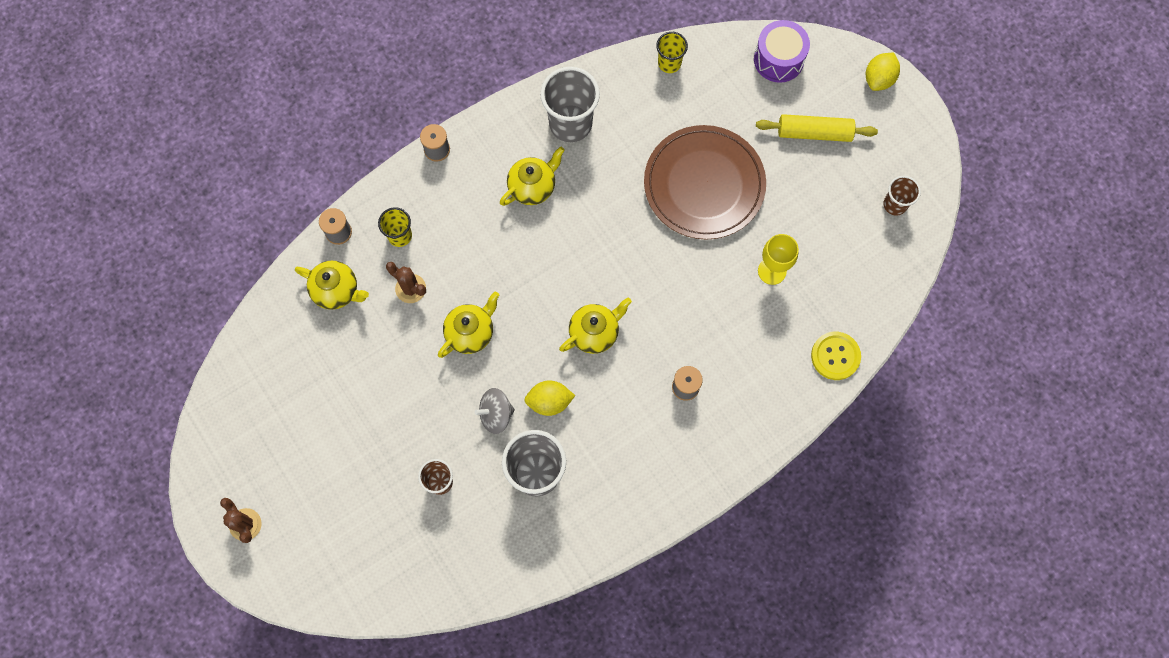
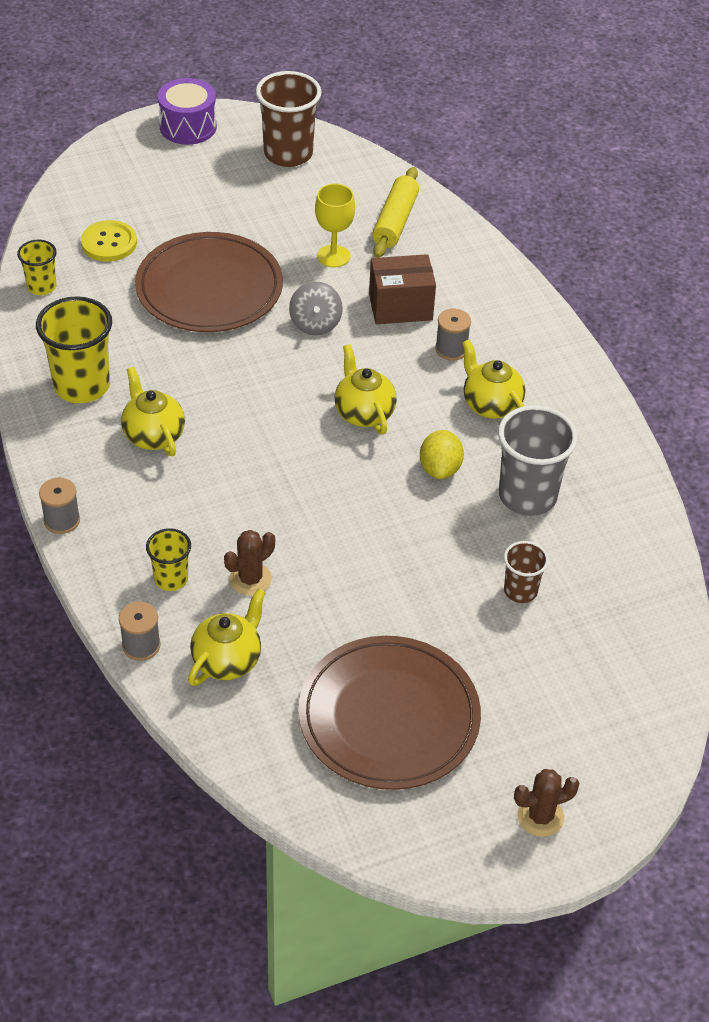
camera: 80 degrees left, 25 degrees down
(309, 408) = (389, 717): none -> brown plate
(470, 333) = (330, 528): yellow teapot -> yellow teapot (491, 405)
(496, 414) = (444, 521): grey spinning top -> grey spinning top (315, 324)
(570, 123) = (82, 386): grey cup -> yellow cup
(725, 337) = (400, 307): none -> brown box
(778, 59) = (79, 201): purple drum -> purple drum (188, 127)
(814, 133) = (181, 193): yellow rolling pin -> yellow rolling pin (395, 221)
(835, 356) = (445, 229): yellow button -> yellow button (109, 243)
(879, 79) = (138, 135): yellow lemon -> none
(895, 204) = (288, 154): brown cup -> brown cup, size x1.82

